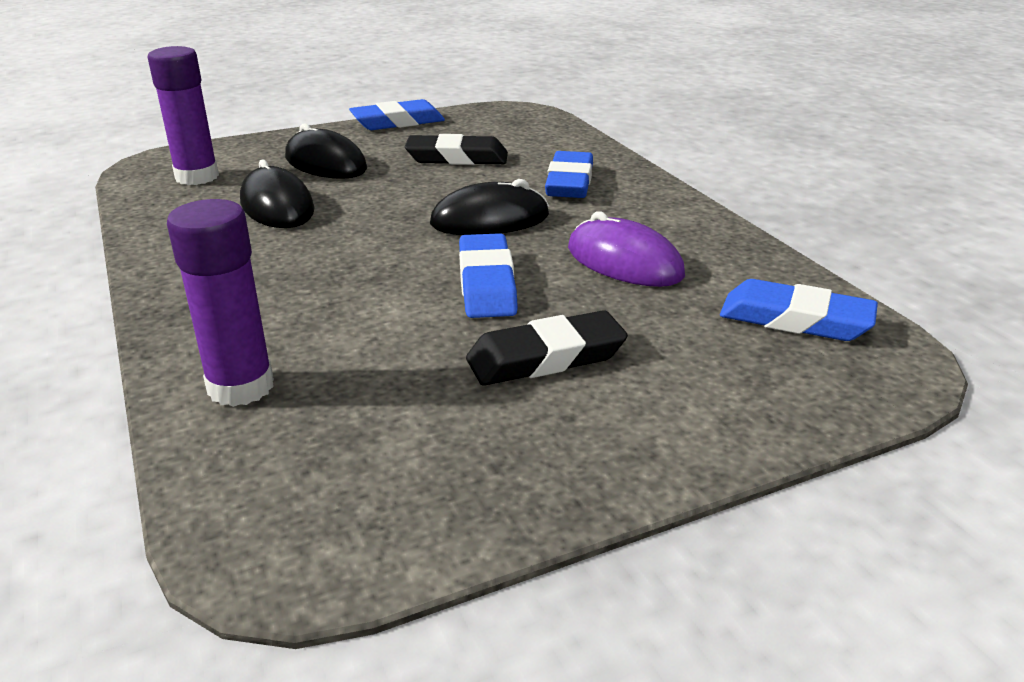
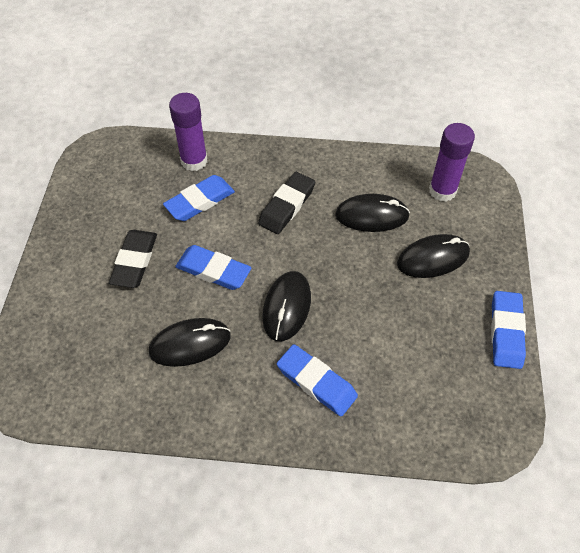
camera: 120 degrees right, 25 degrees up
(457, 158) = (402, 336): black eraser -> black eraser (287, 206)
(624, 262) = (190, 344): purple mouse -> black mouse
(795, 320) = (79, 381): blue eraser -> blue eraser (200, 201)

